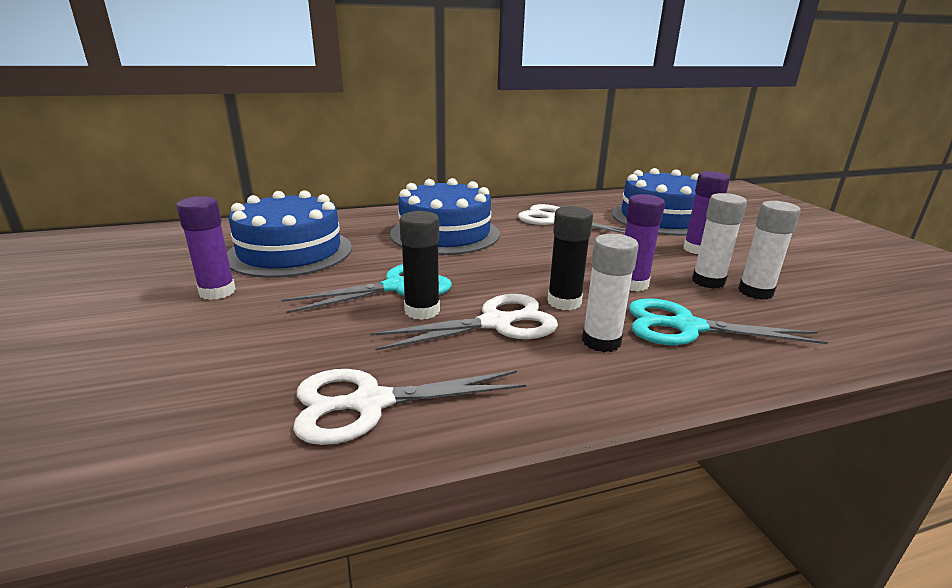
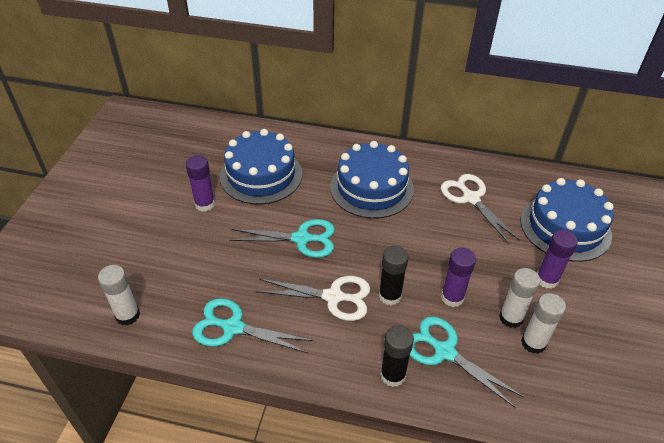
camera: 30 degrees right, 20 degrees up
(370, 403) = (233, 327): white scissors -> turquoise scissors
(422, 311) = (301, 268): black glue stick -> black glue stick (392, 375)
(601, 341) = (380, 339): white glue stick -> white glue stick (127, 315)

